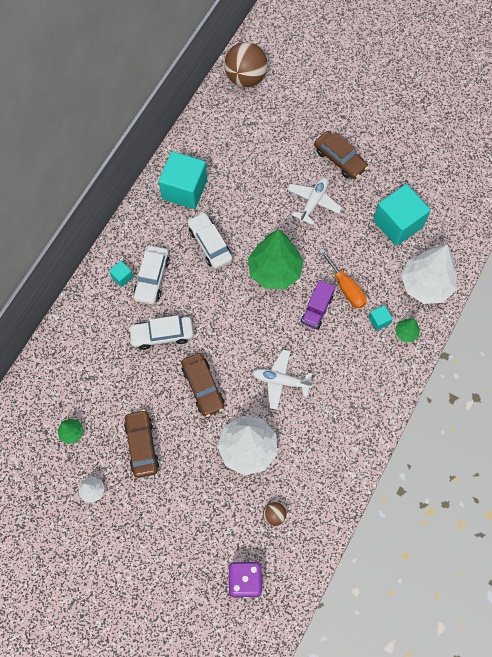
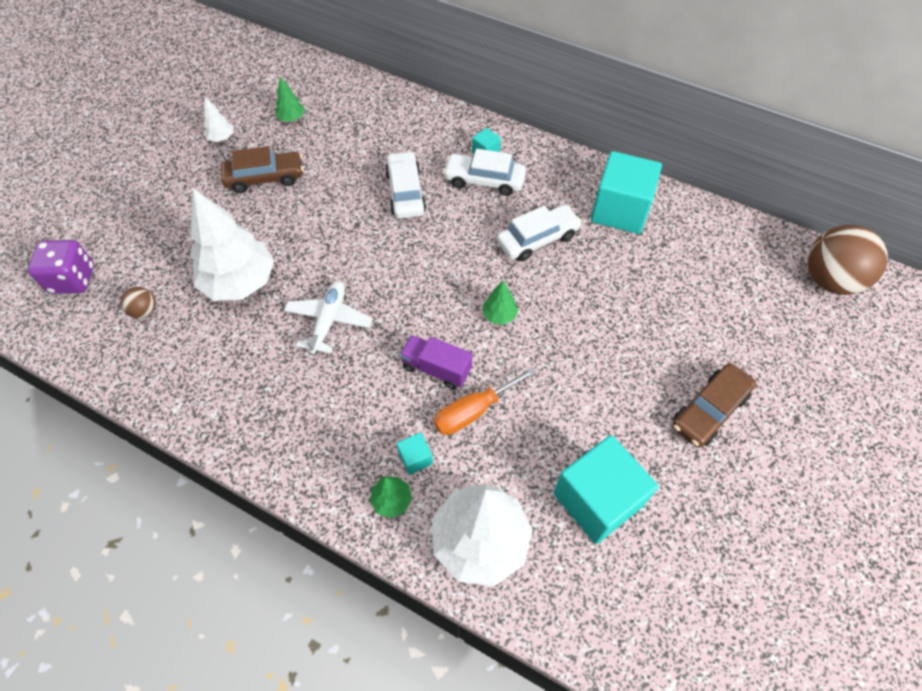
camera: 90 degrees right, 10 degrees down
(203, 387) = (331, 234): brown car -> none
(274, 271) = (499, 315): green tree -> green tree, size x0.44
(313, 202) = (621, 368): white plane -> none

